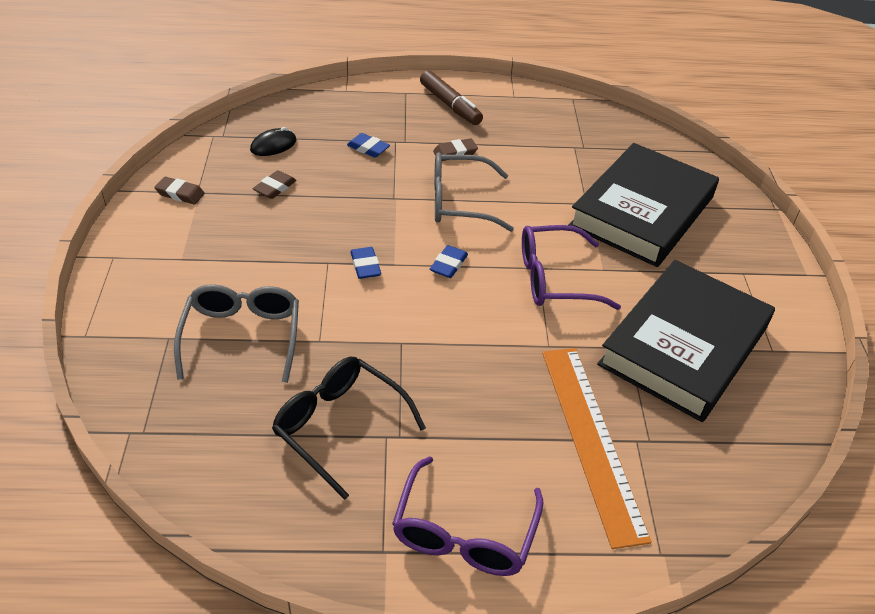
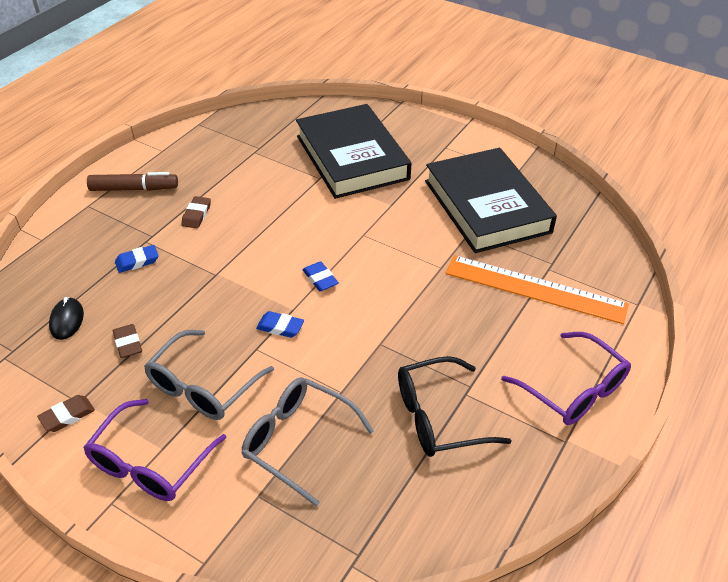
camera: 55 degrees left, 0 degrees up
(459, 202) = (256, 240): grey glasses -> grey glasses (202, 387)
(554, 279) = (380, 232): purple glasses -> purple glasses (150, 463)

